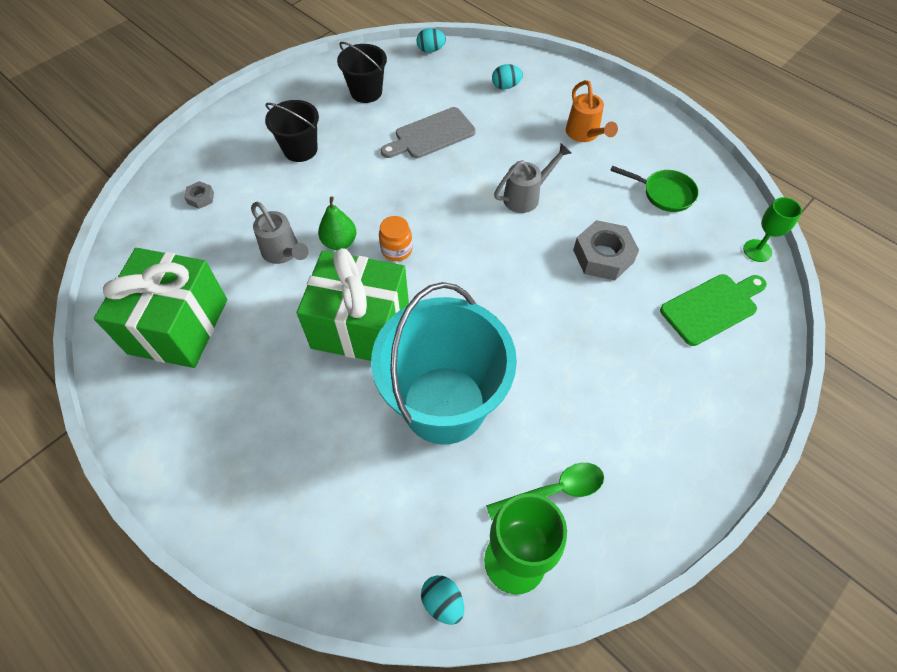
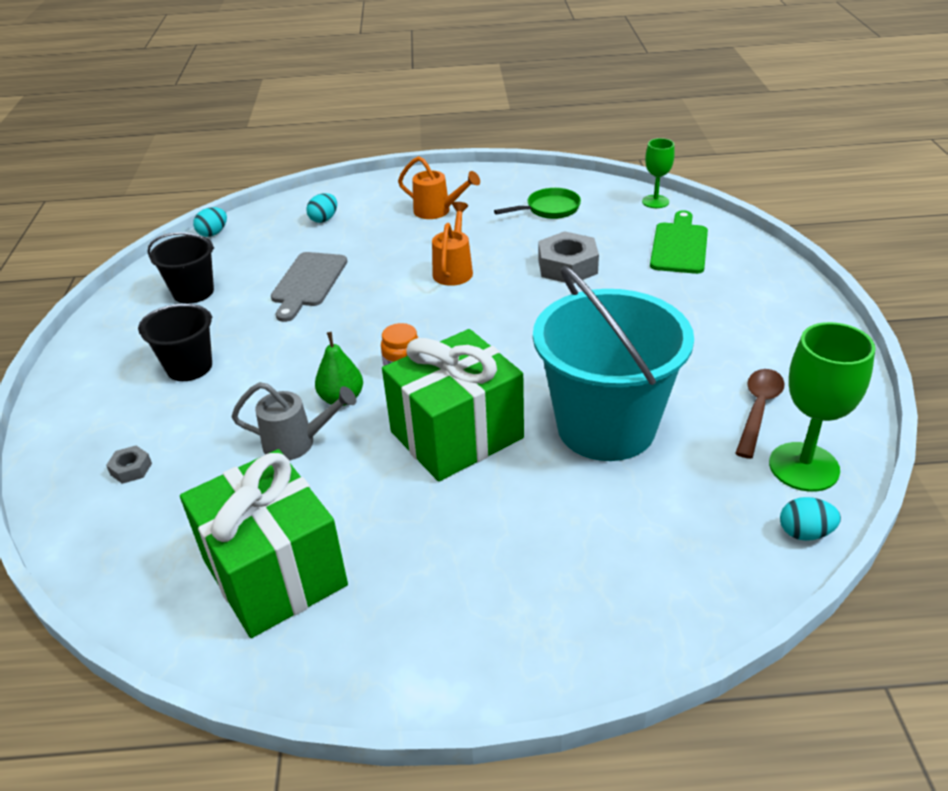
camera: 45 degrees left, 20 degrees down
(526, 196) = (454, 270): grey watering can -> orange watering can
(553, 491) = (758, 409): green spoon -> brown spoon

